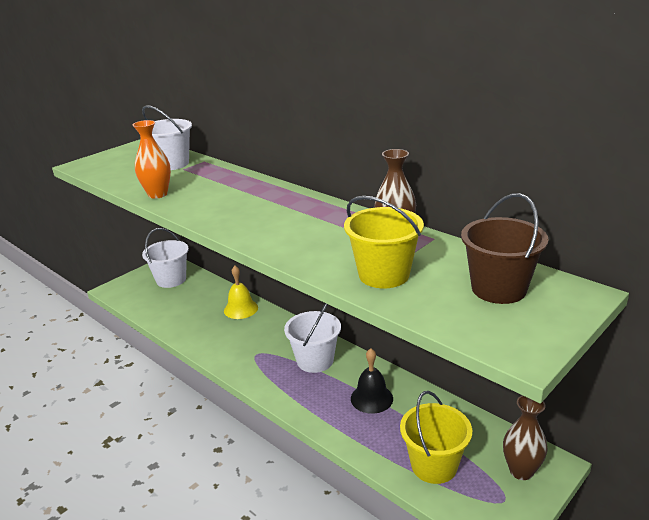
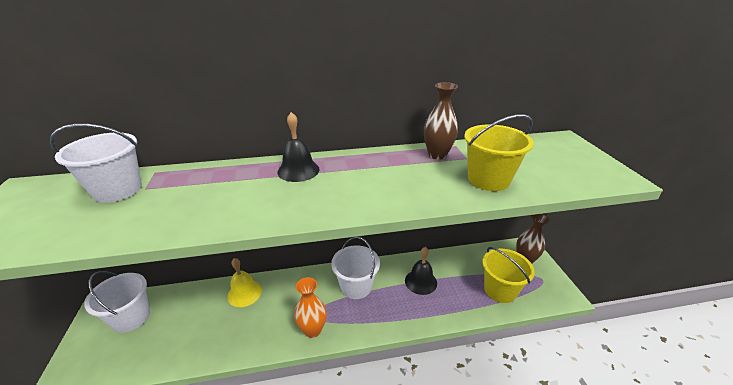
camera: 55 degrees left, 5 degrees up
(157, 194) = (172, 224): orange vase -> orange vase (312, 330)
(272, 197) = (298, 170): none -> black bell
(498, 289) = (541, 155): brown bucket -> none

